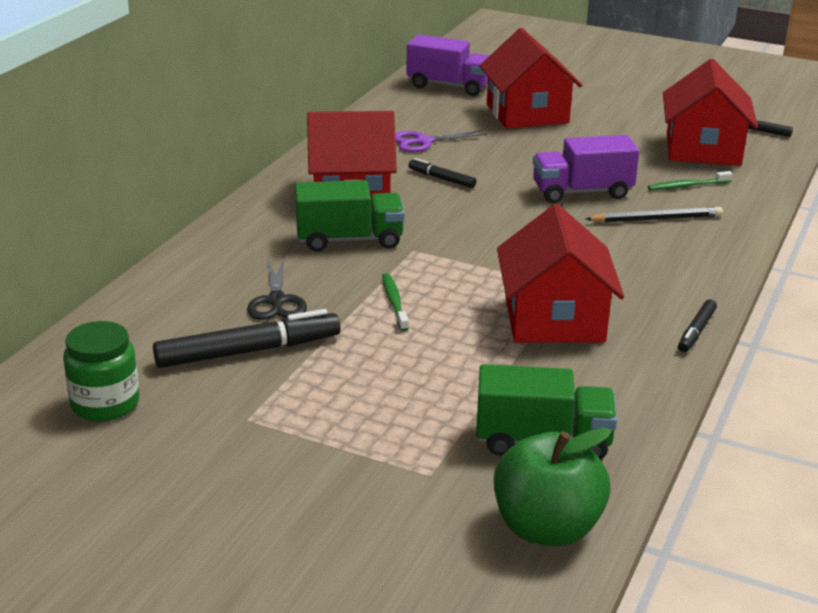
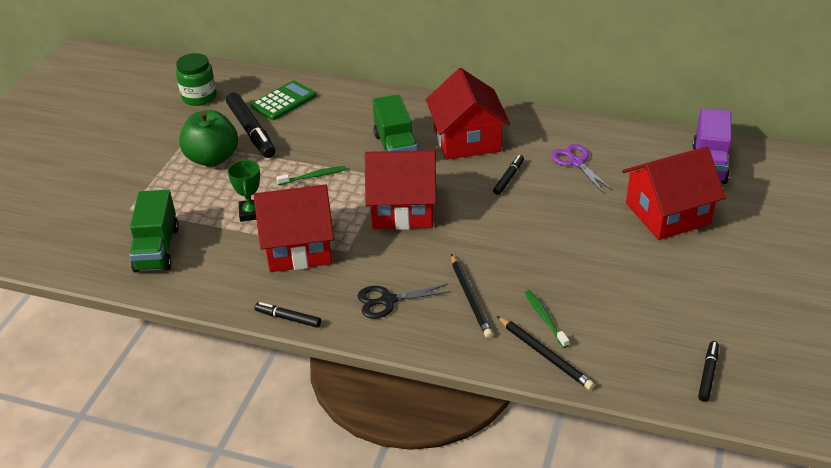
camera: 85 degrees right, 10 degrees up
(175, 320) = (283, 101): none -> green calculator
(276, 301) = (309, 132): black scissors -> black scissors (388, 301)
(469, 355) = (251, 213): none -> green trophy
(547, 528) = (77, 254): green apple -> green apple (212, 158)
(582, 192) = (509, 253): purple truck -> none
(703, 149) = (636, 331): red house -> red house (403, 209)
(740, 192) = (545, 354): none -> black pencil

